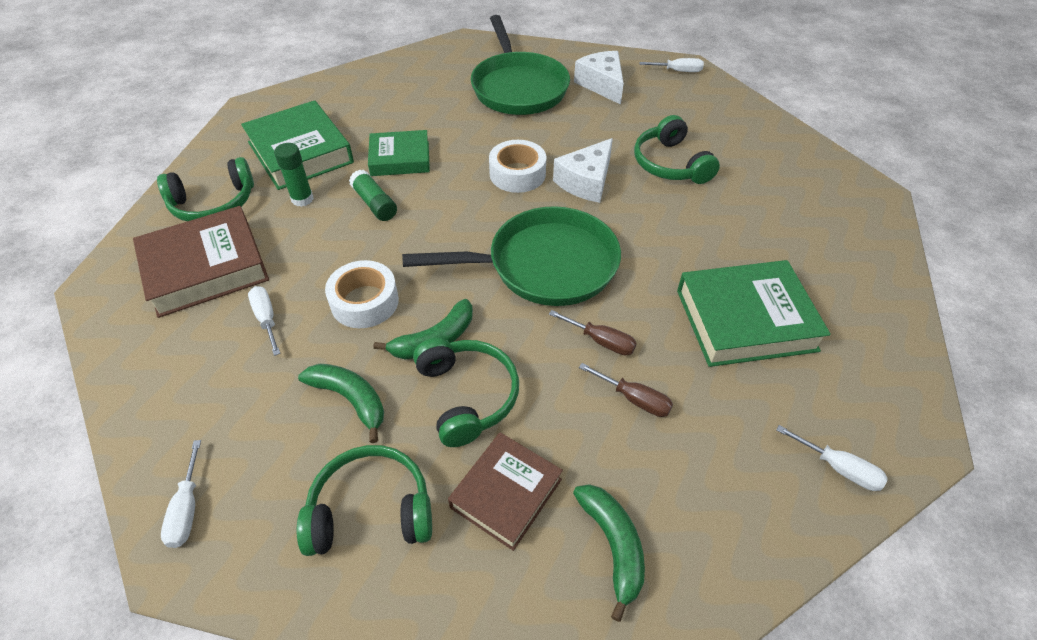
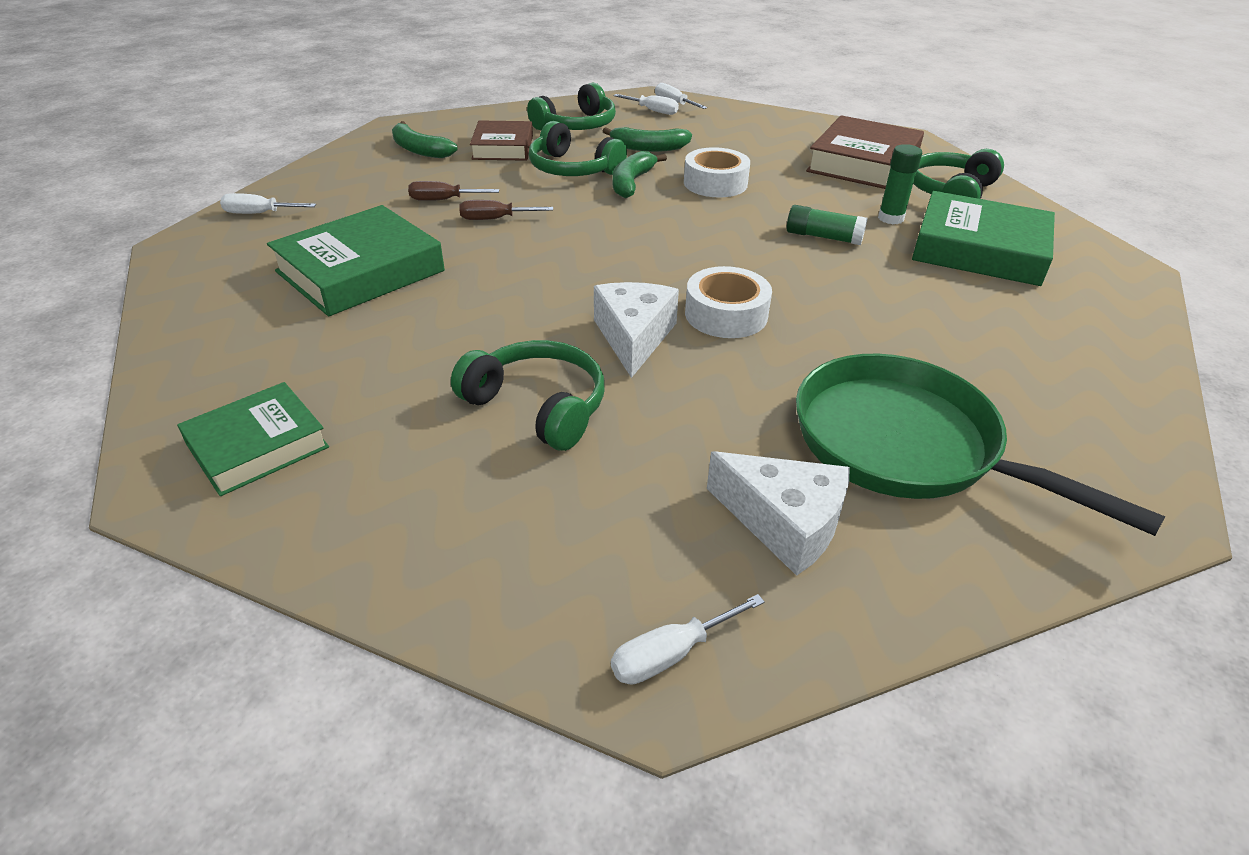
camera: 145 degrees right, 10 degrees down
(266, 319) = (767, 157): white screwdriver -> white screwdriver (653, 111)
(400, 158) = (876, 281): green book -> green book (257, 445)
(544, 265) = (596, 247): green pan -> none

